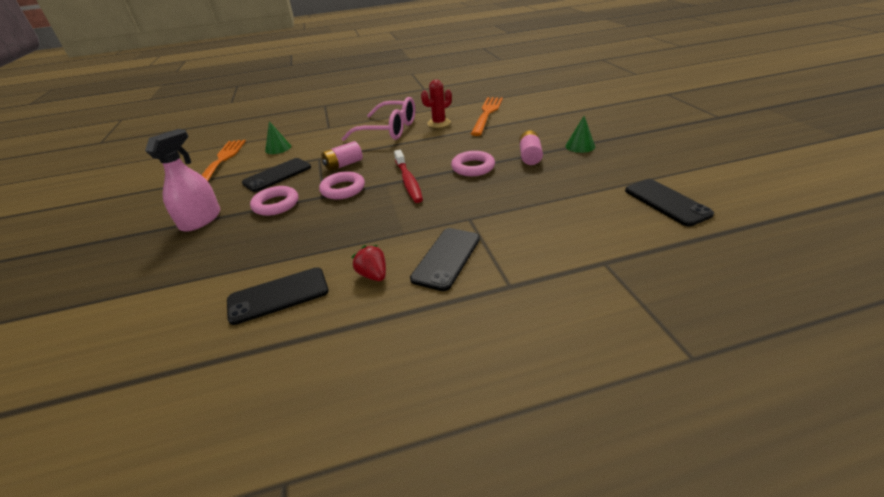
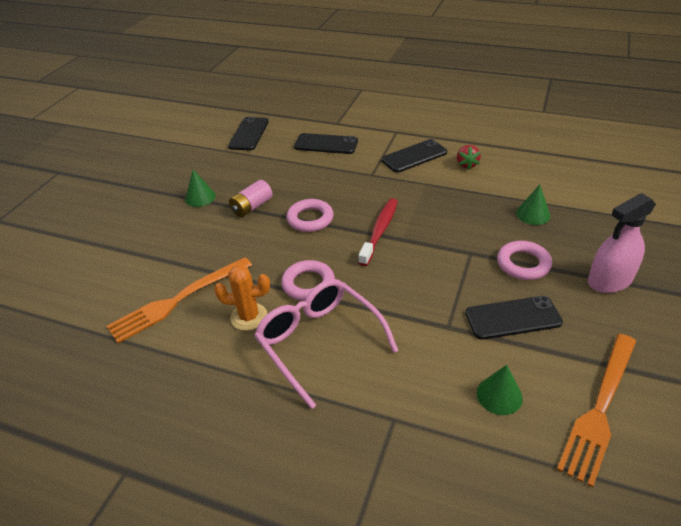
camera: 145 degrees left, 5 degrees up
(273, 247) = (533, 214): none -> green cone
(278, 296) = (535, 176): black phone -> black phone (326, 144)
(343, 165) = (425, 293): pink battery -> none
(343, 189) = (446, 252): pink ring -> pink ring (308, 284)
(439, 123) = (249, 317): red cactus -> orange cactus

